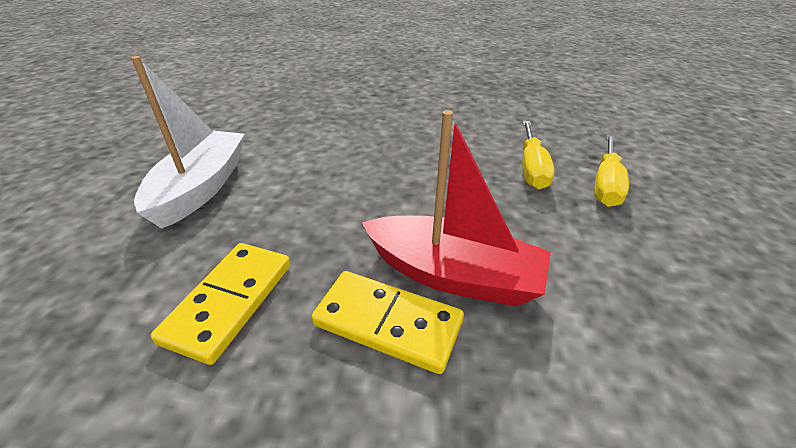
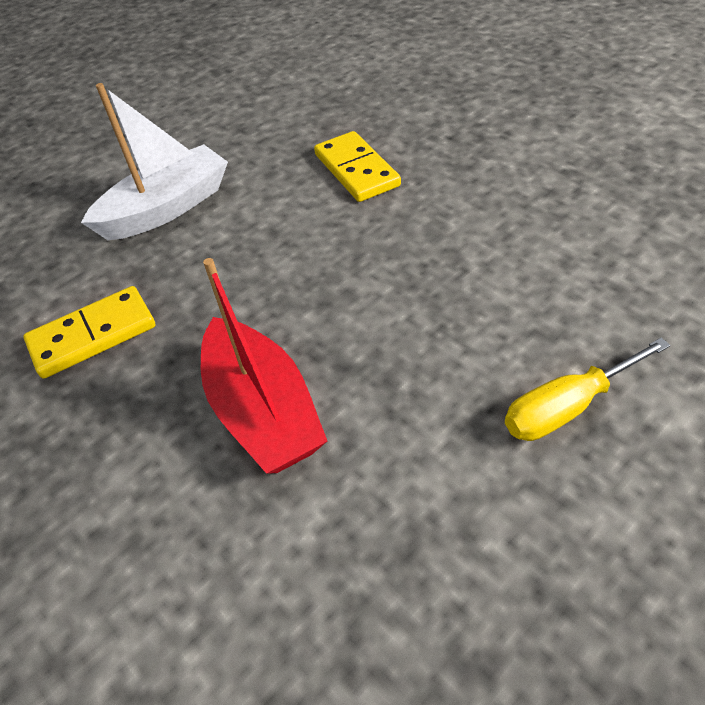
camera: 45 degrees right, 10 degrees up
(388, 322) = (169, 420): yellow domino -> yellow domino (357, 170)
(531, 168) = (503, 336): yellow screwdriver -> none

